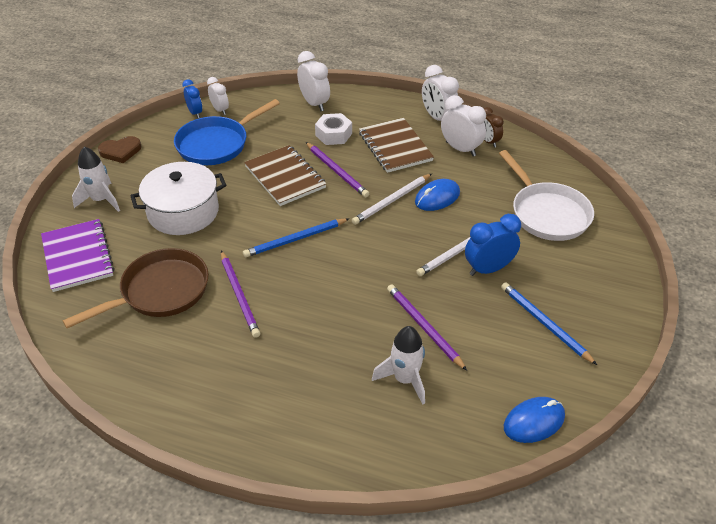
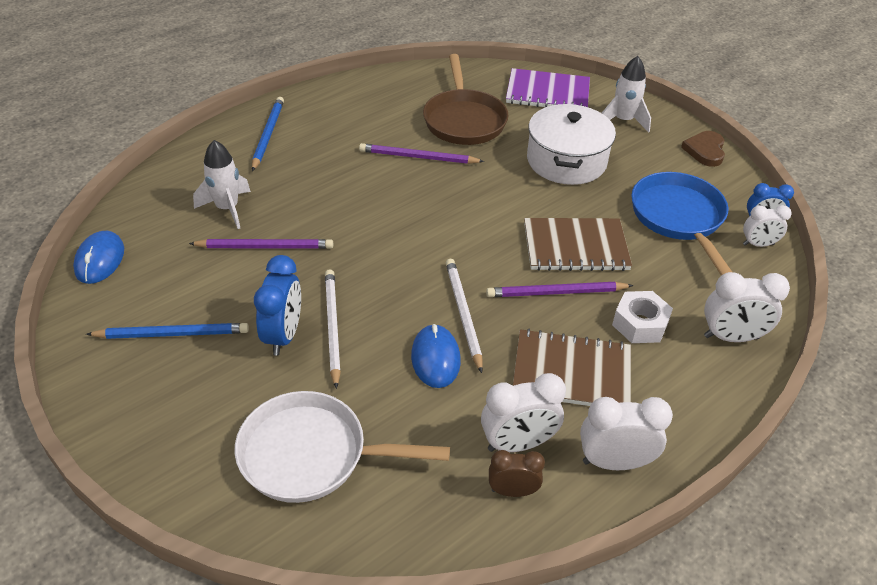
camera: 120 degrees right, 0 degrees up
(295, 239) = (462, 215): blue pencil -> blue pencil (268, 135)

